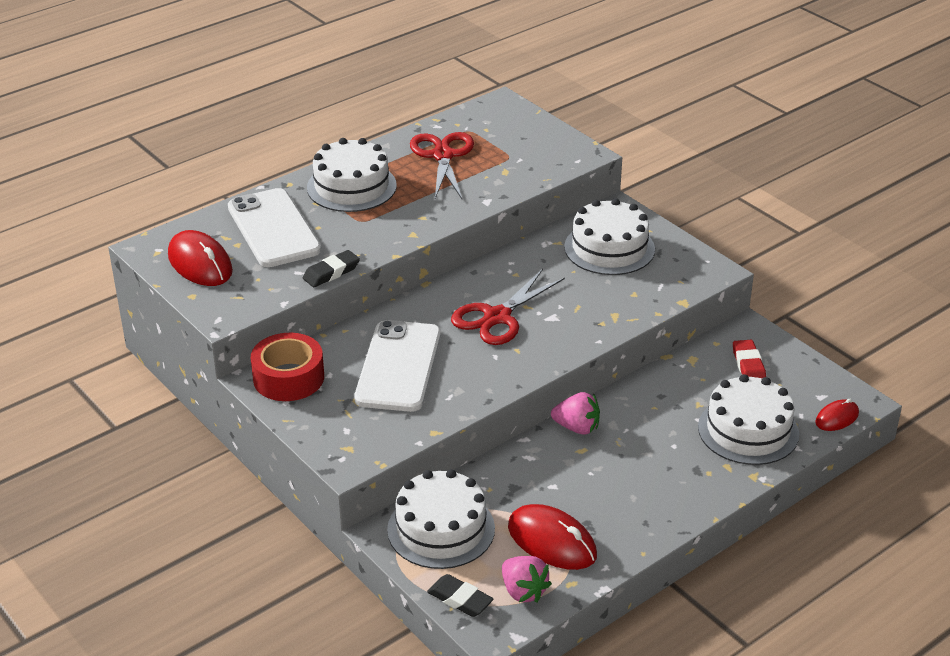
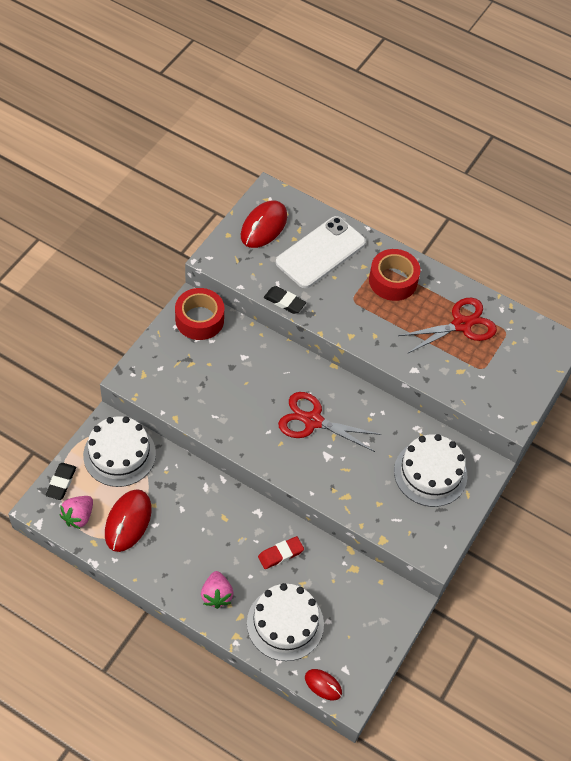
camera: 65 degrees right, 20 degrees up
(351, 186) = (393, 280): white cake -> red tape
(398, 366) = (234, 377): white phone -> none
(577, 427) = (246, 509): pink strawberry -> pink strawberry (216, 595)
(748, 365) = (362, 610): red eraser -> red eraser (280, 554)

